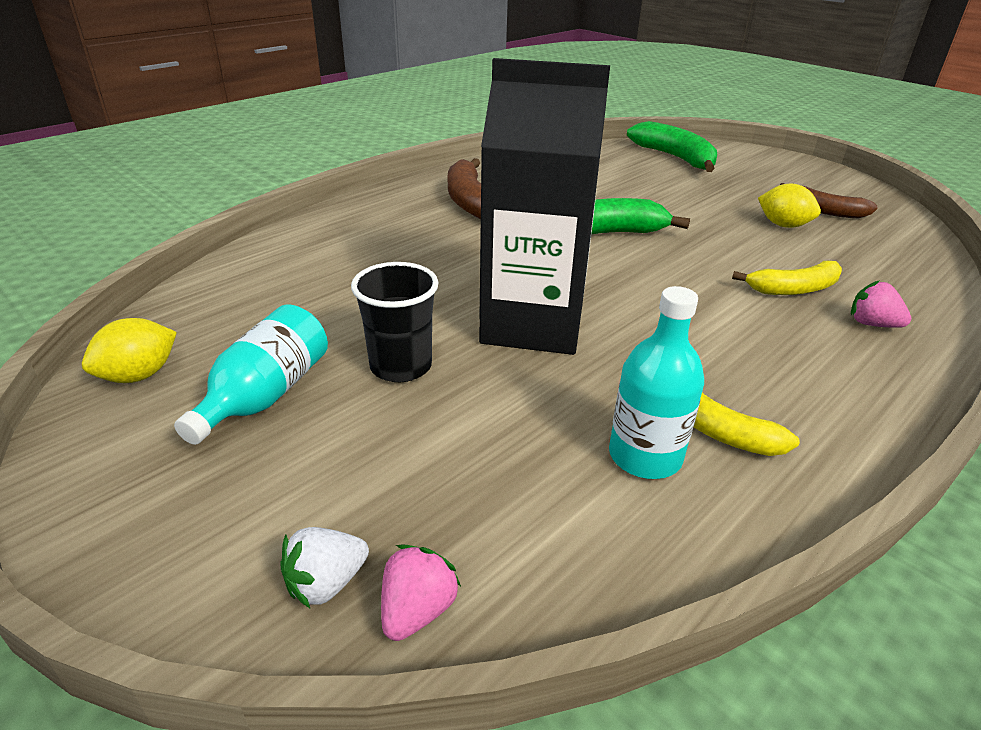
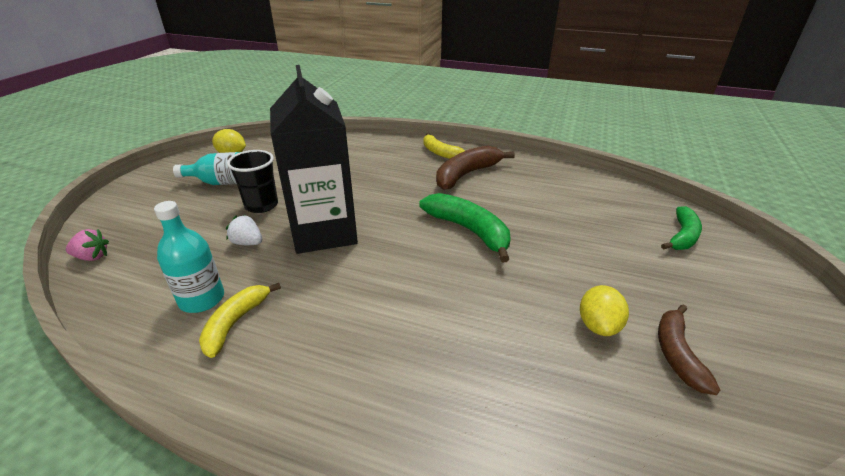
camera: 65 degrees right, 0 degrees up
(326, 583) = (109, 233): white strawberry -> white strawberry (247, 243)
(675, 158) = (682, 236): green banana -> green banana, size x0.66
(793, 289) = (460, 345): yellow banana -> yellow banana (440, 153)
(872, 324) = (428, 405): pink strawberry -> none

